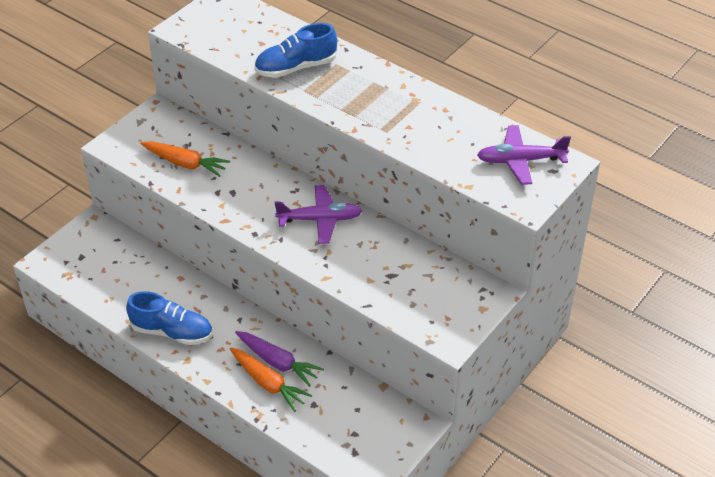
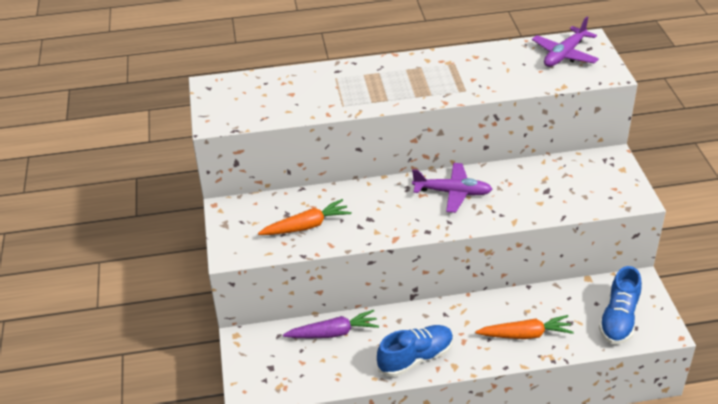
camera: 45 degrees left, 5 degrees down
(278, 362) = (510, 318): purple carrot -> purple carrot (333, 333)
(296, 67) = (342, 93): blue shoe -> blue shoe (619, 319)
(320, 219) = (452, 193): purple plane -> purple plane turned 60 degrees clockwise

